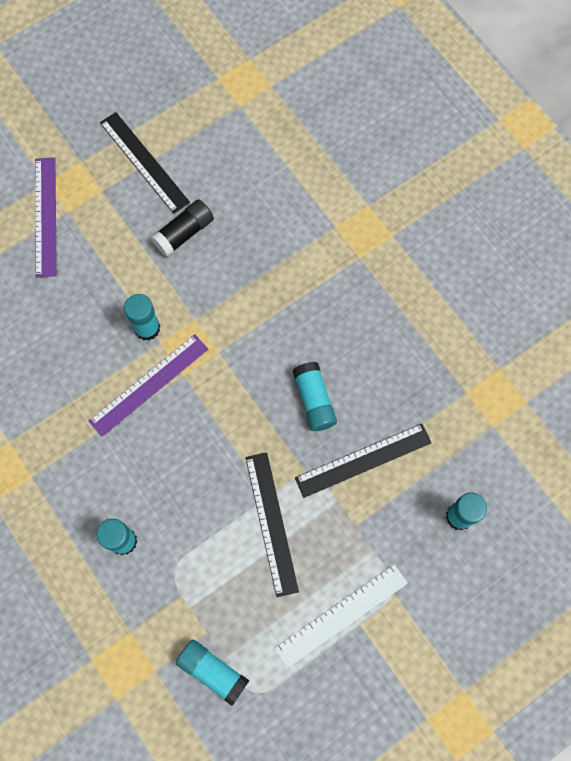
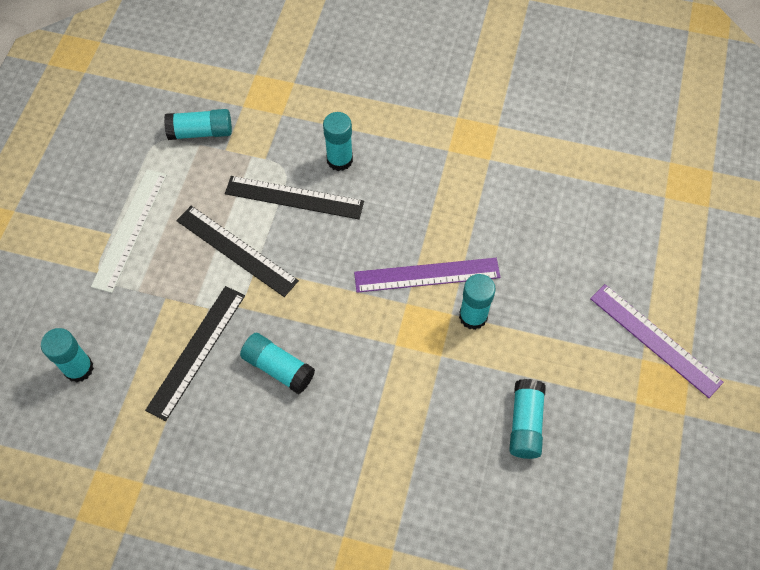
camera: 140 degrees right, 10 degrees down
(144, 162) = (630, 462): black ruler -> black ruler (294, 197)
(149, 385) = (427, 275): purple ruler -> purple ruler turned 75 degrees clockwise
(184, 233) = (525, 423): black glue stick -> turquoise glue stick

